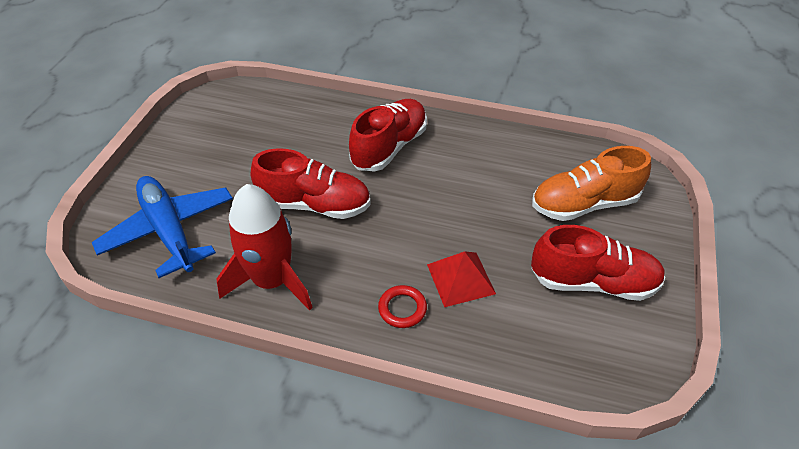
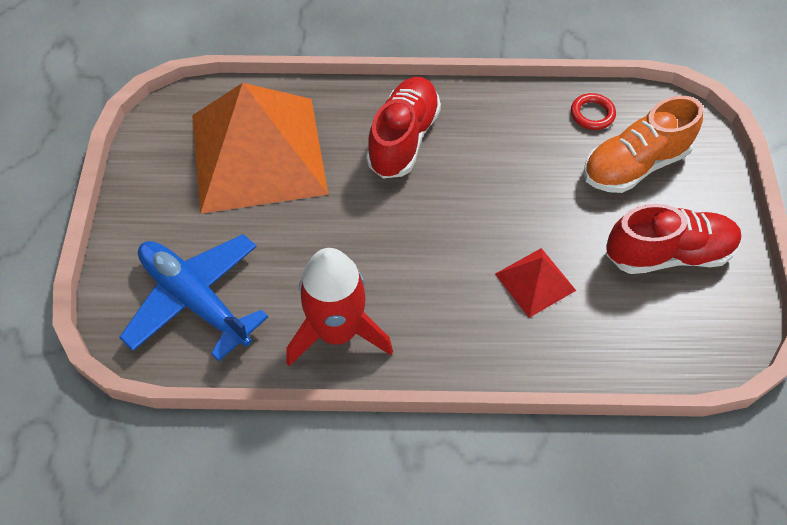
camera: 15 degrees left, 10 degrees up
(269, 136) = (258, 153): none -> orange pyramid
(315, 204) = (347, 230): red shoe -> none
(402, 308) = (487, 330): red ring -> red ring (592, 114)

